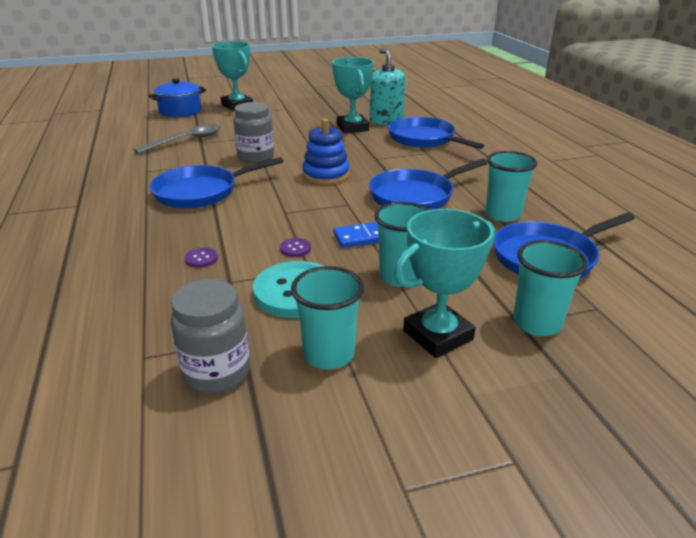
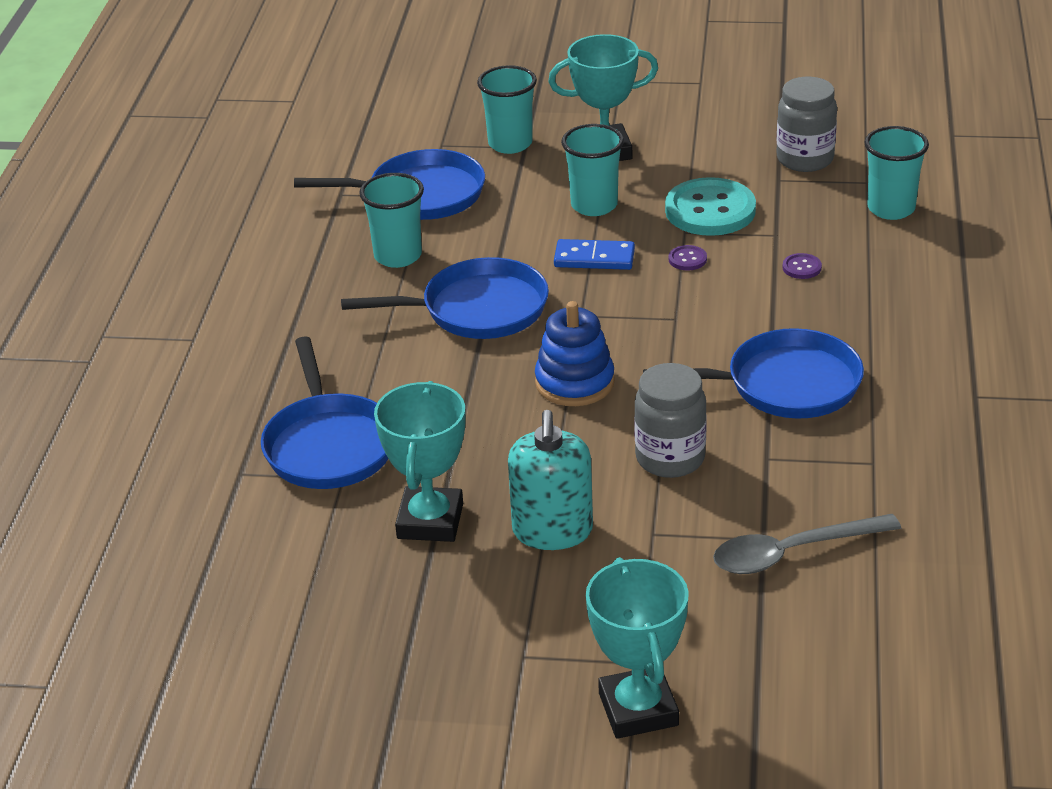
camera: 155 degrees left, 5 degrees up
(180, 111) = (792, 712): blue pot -> none
(329, 354) = (707, 155): turquoise cup -> turquoise cup (891, 208)
(386, 120) = (338, 534): turquoise soap dispenser -> turquoise soap dispenser (552, 531)

